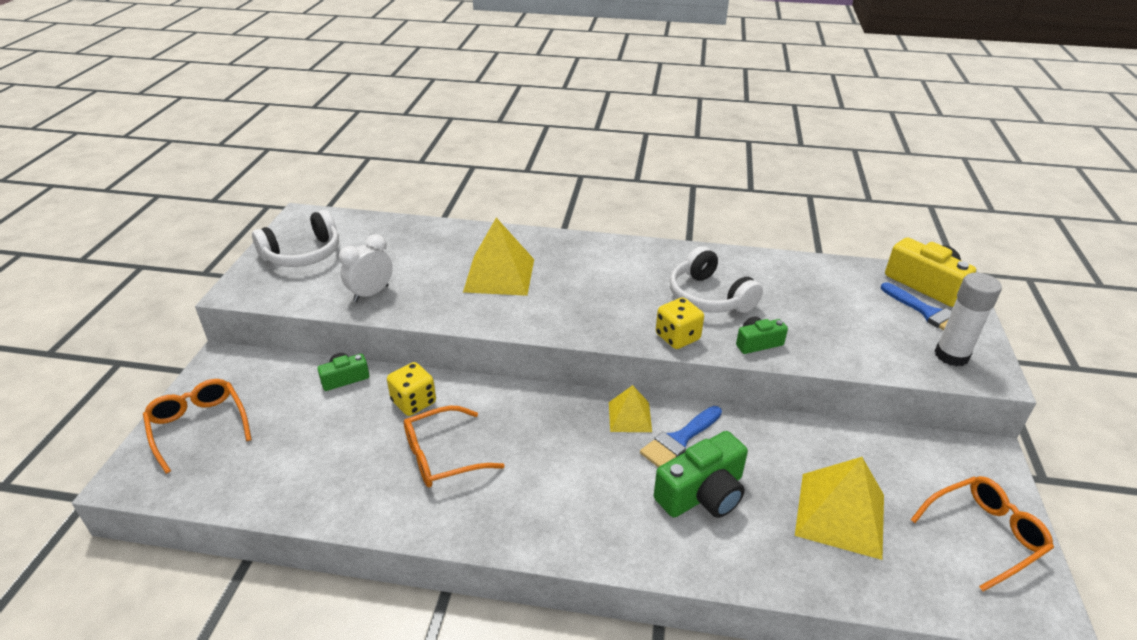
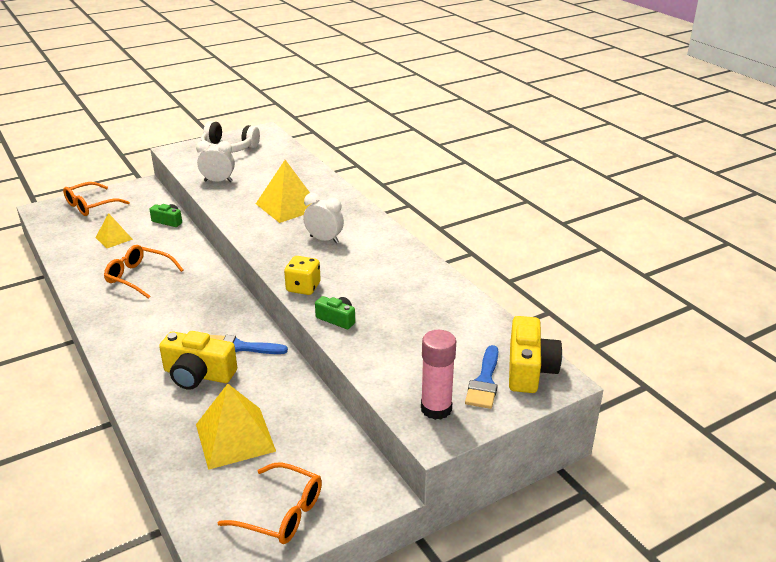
camera: 50 degrees right, 5 degrees down
(198, 426) = (91, 205): orange glasses -> orange glasses turned 150 degrees counterclockwise
(414, 402) = (172, 249): yellow dice -> none
(598, 285) = (324, 239): none -> white clock
(630, 417) = (240, 321): yellow pyramid -> yellow pyramid (114, 238)
(702, 493) = (198, 374): green camera -> yellow camera
(709, 297) = (367, 282): white headphones -> none
(951, 355) = (436, 409): white glue stick -> pink glue stick

